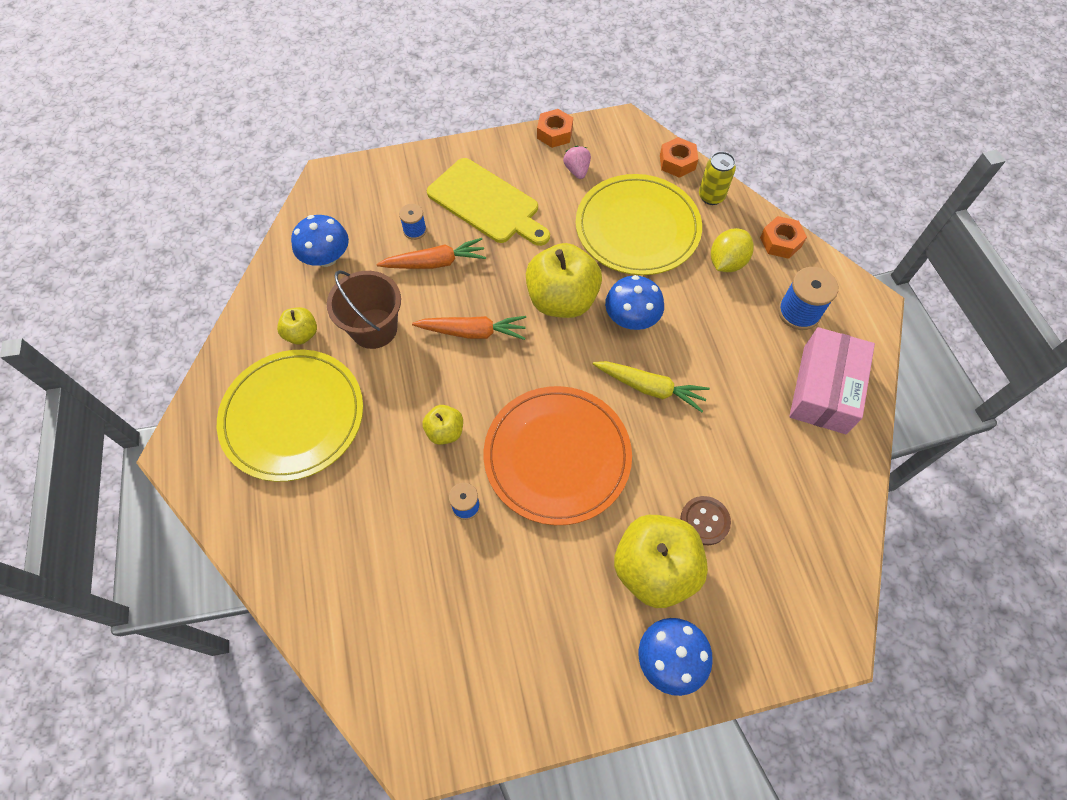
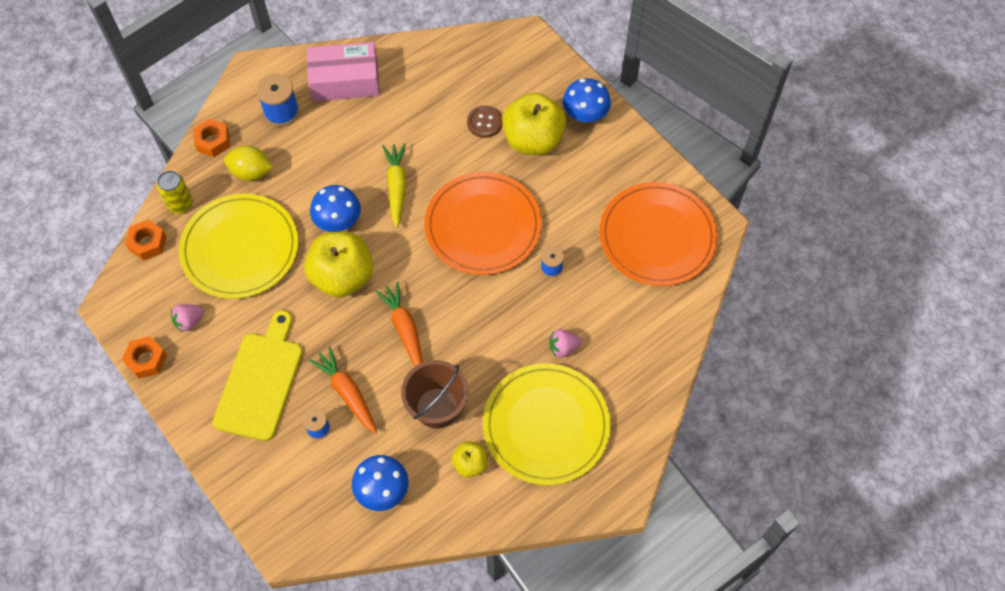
camera: 115 degrees left, 0 degrees up
(364, 472) = (563, 348): none -> pink strawberry
(441, 657) = (657, 236): none -> orange plate
(445, 431) = (502, 308): yellow apple -> none

